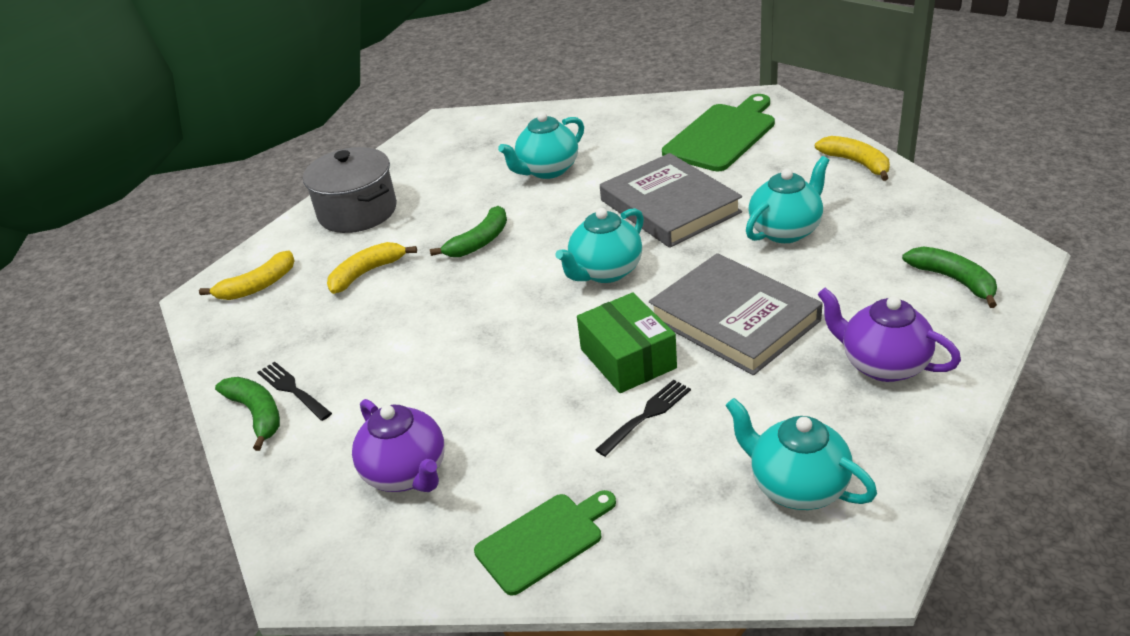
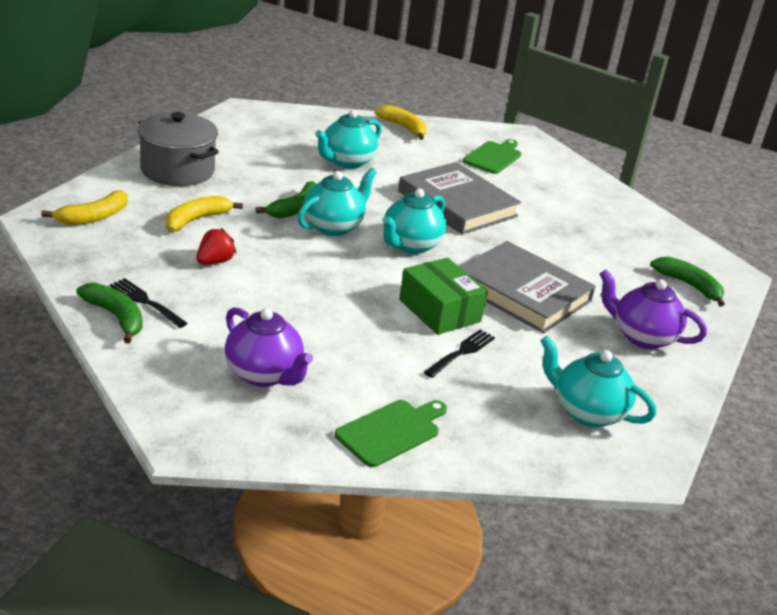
camera: 15 degrees left, 5 degrees down
(377, 325) = (215, 261): none -> red strawberry
(722, 135) = (493, 157): green cutting board -> green cutting board, size x0.64
(785, 230) = (555, 234): turquoise teapot -> turquoise teapot (333, 226)
(856, 163) = (605, 193): yellow banana -> yellow banana (403, 128)

